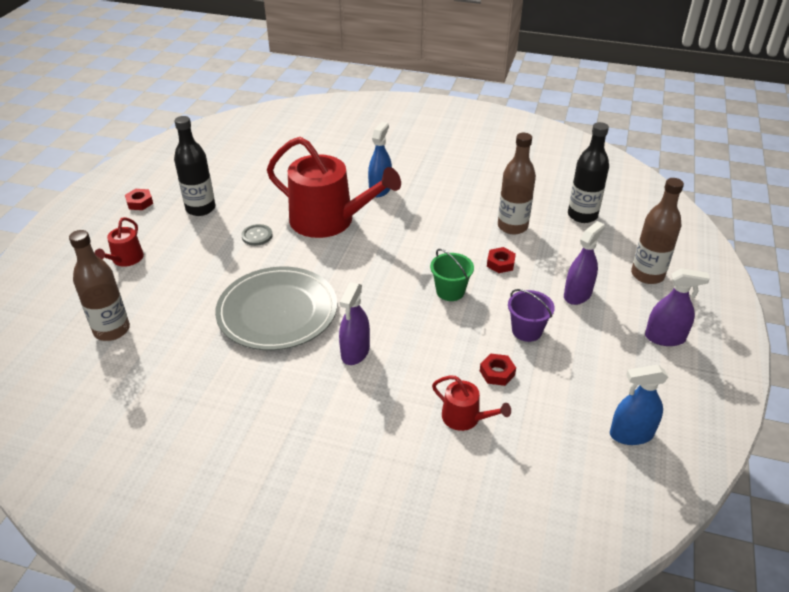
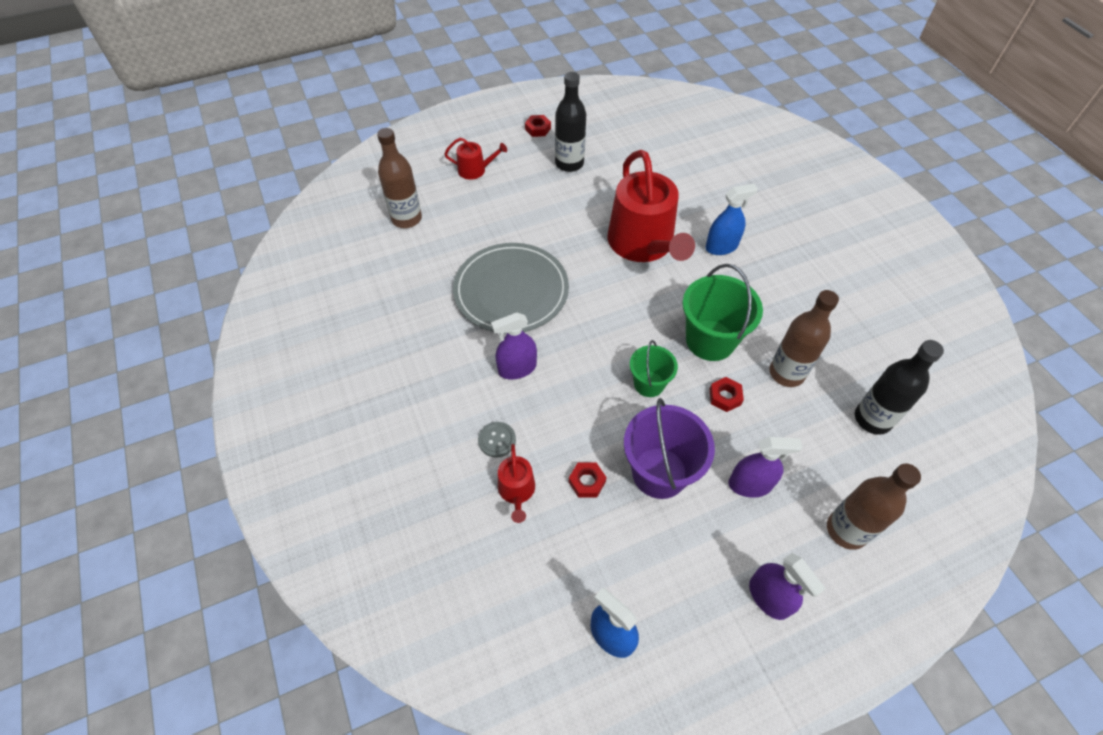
camera: 50 degrees right, 15 degrees up
(125, 259) = (475, 170): red watering can -> red watering can turned 150 degrees counterclockwise
(257, 236) = (576, 217): grey button -> grey button (497, 440)
(449, 242) = (710, 340): none -> green bucket
(526, 331) = (659, 472): purple bucket -> purple bucket, size x1.68

